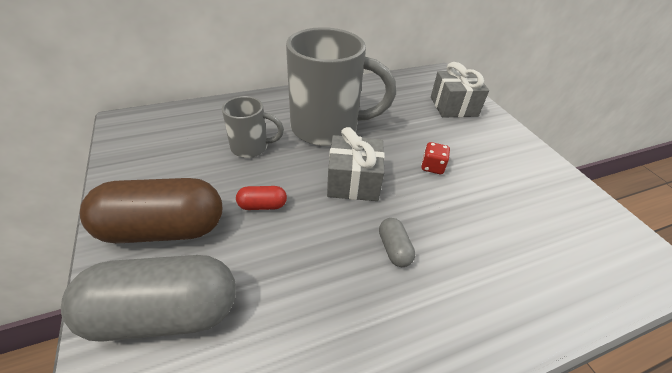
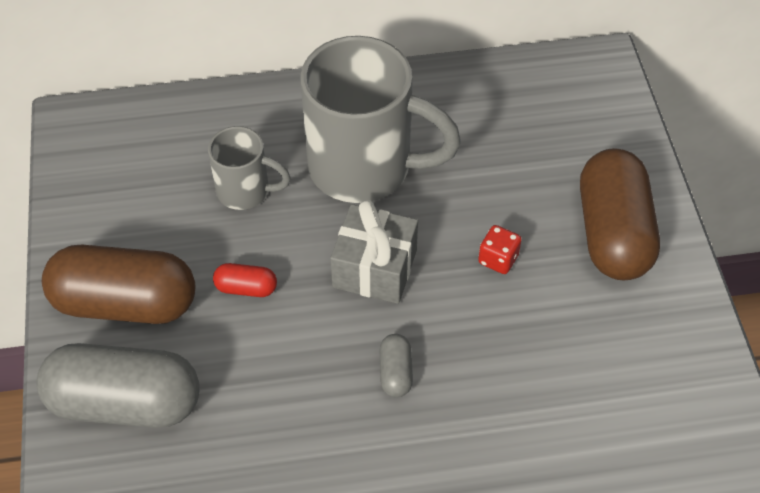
camera: 15 degrees right, 10 degrees up
(453, 106) = (588, 145): grey gift -> none
(493, 146) = (613, 233): none -> brown capsule

